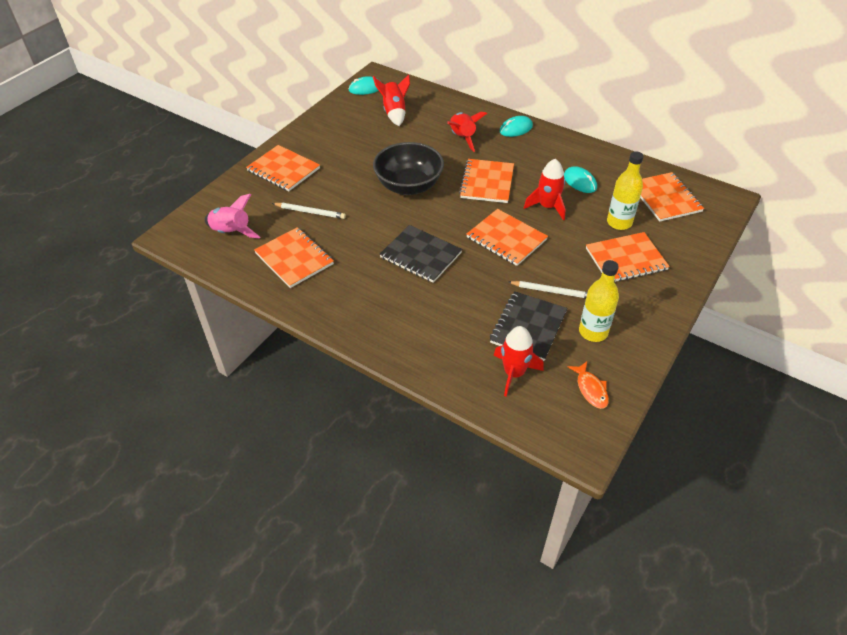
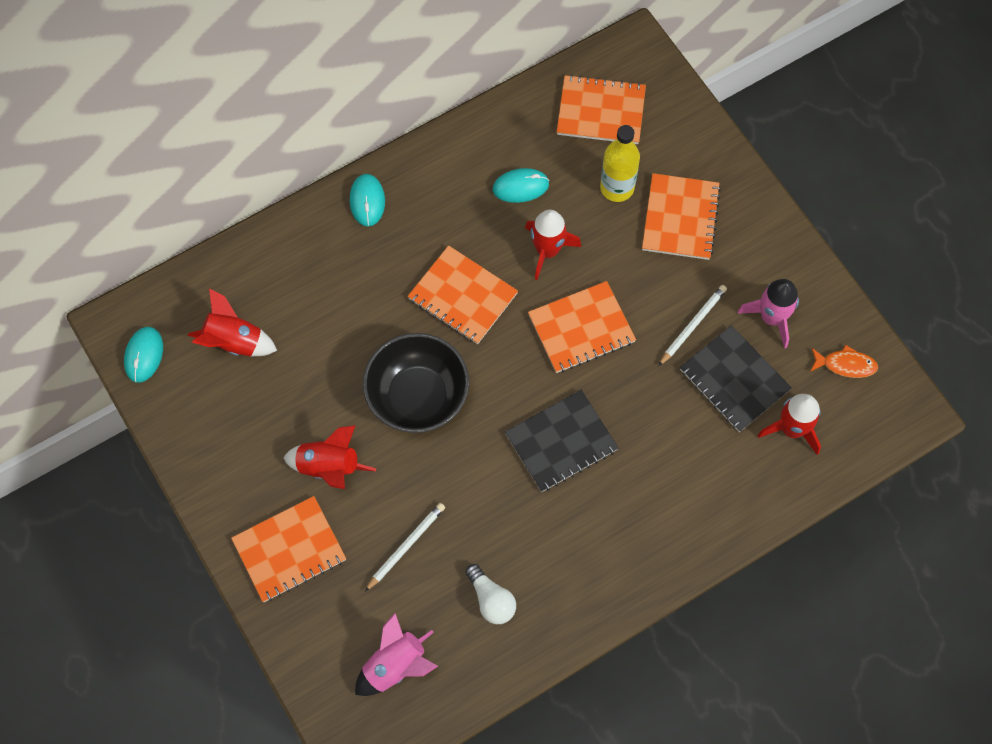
camera: 65 degrees left, 20 degrees up
(294, 259) = (491, 600): orange notebook -> white light bulb
(462, 138) = (349, 279): red rocket -> red rocket (329, 467)
(593, 332) = (771, 317): yellow bottle -> pink rocket

